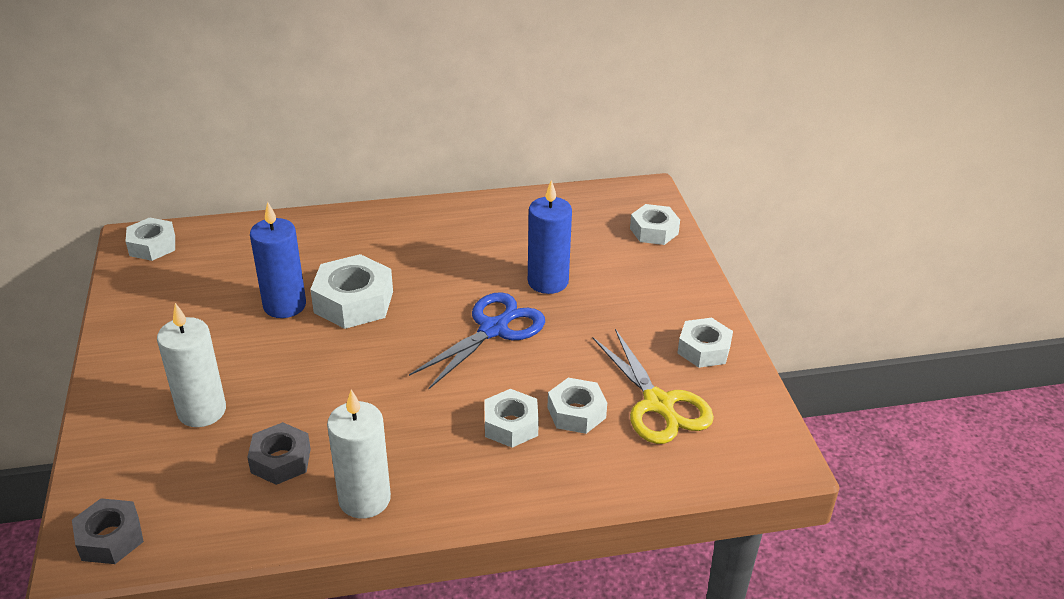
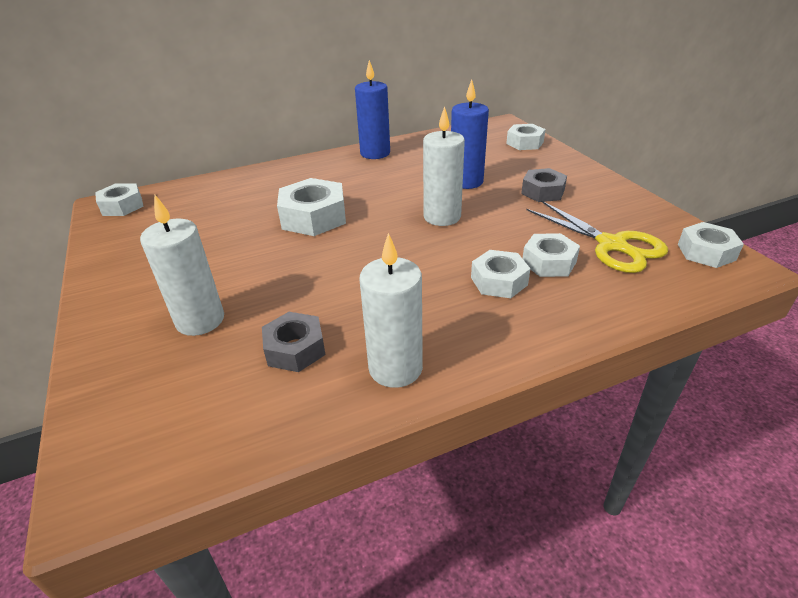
camera: 10 degrees left, 0 degrees up
(110, 538) = (125, 465): grey nut -> grey nut (543, 192)
(284, 305) = (254, 228): blue candle -> blue candle (375, 153)
(494, 329) = (442, 217): blue scissors -> white candle
(704, 349) = (617, 204): white nut -> white nut (706, 252)

